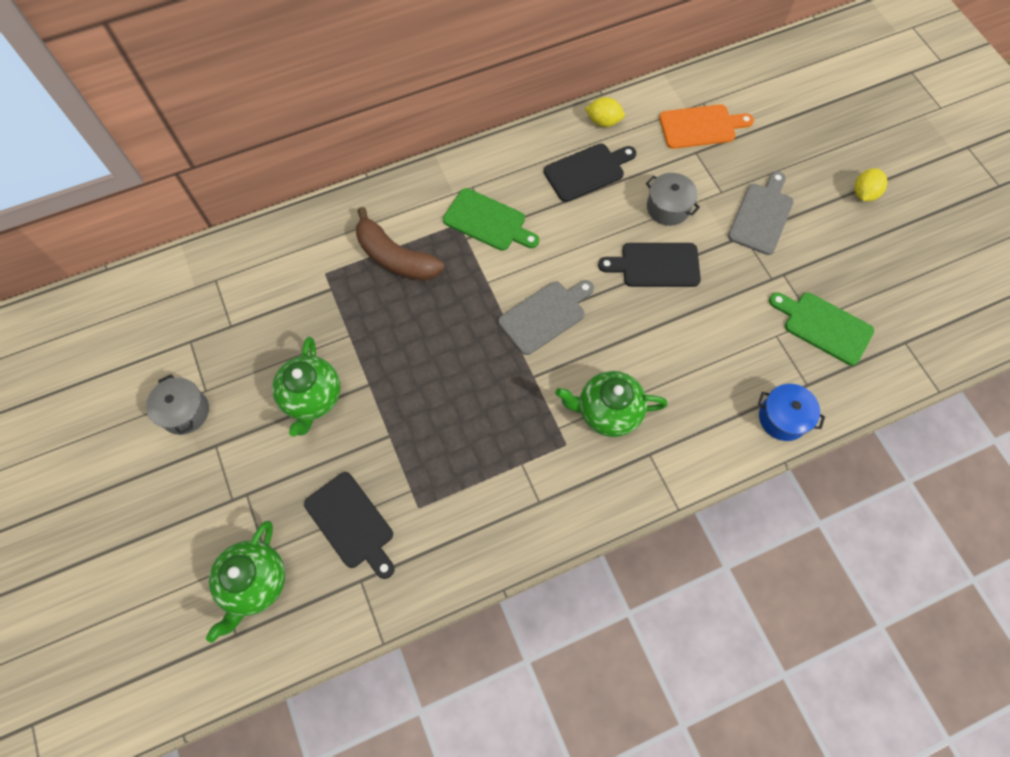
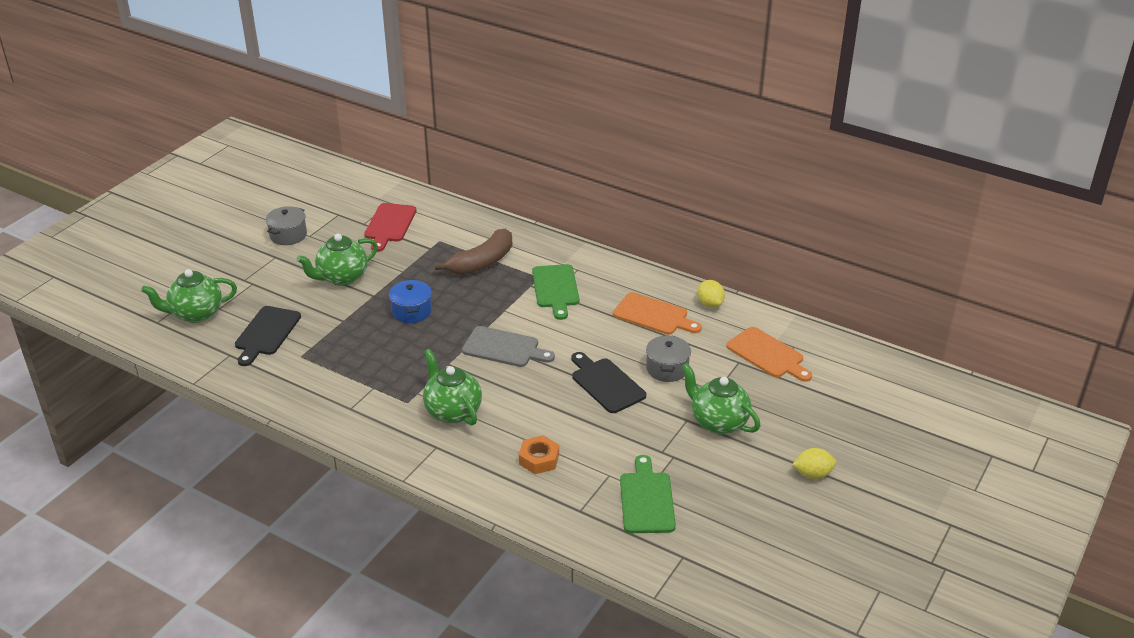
camera: 55 degrees right, 30 degrees down
(255, 303) = (389, 225): none -> red cutting board
(395, 257) = (482, 263): brown banana -> brown banana turned 135 degrees counterclockwise
(587, 171) = (653, 315): black cutting board -> orange cutting board
(722, 378) = (539, 459): none -> orange nut
(761, 216) = (718, 422): grey cutting board -> green teapot
(782, 418) = (534, 507): blue pot -> blue pot (411, 311)

